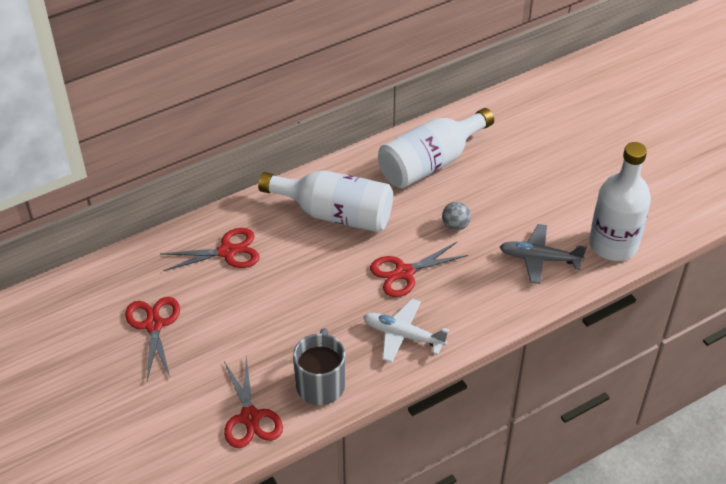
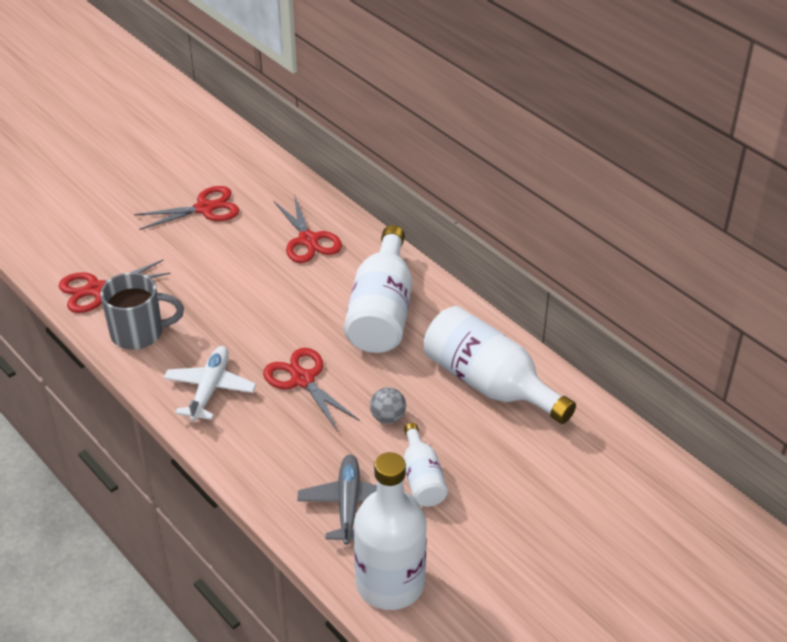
camera: 80 degrees right, 5 degrees down
(519, 214) = (422, 478): none -> white bottle

